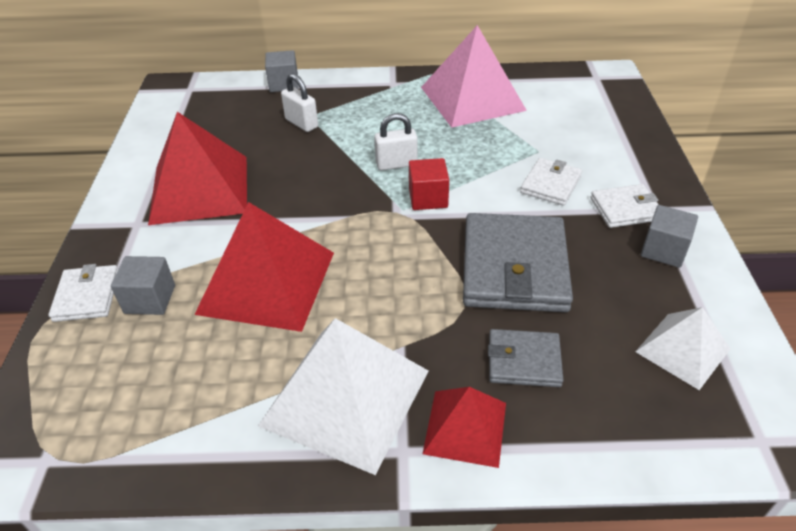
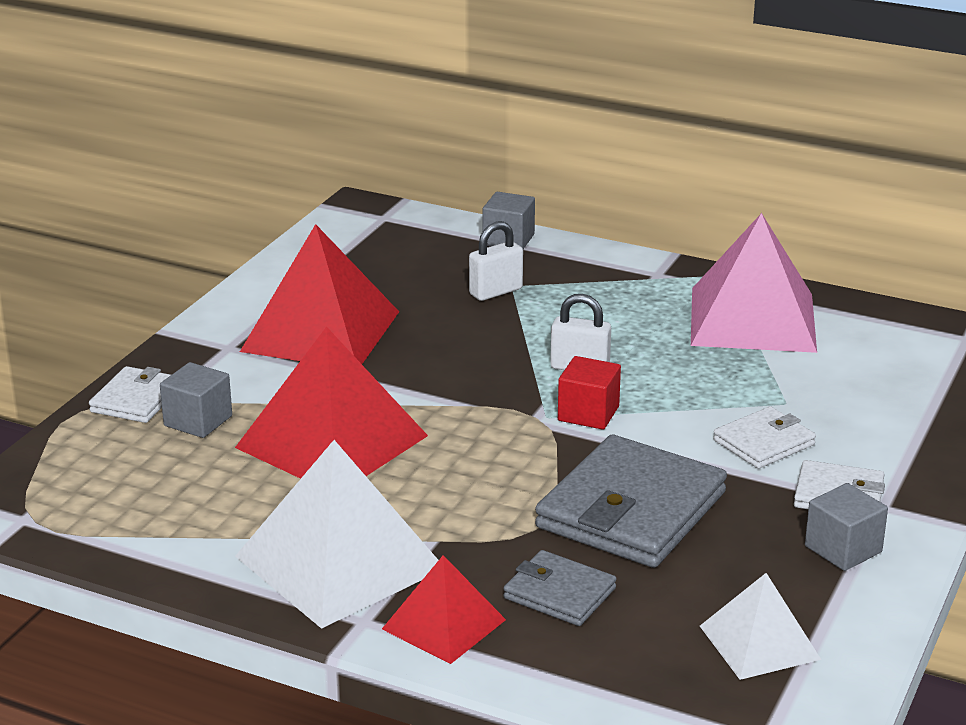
camera: 25 degrees right, 15 degrees down
(301, 123) = (495, 292): white padlock -> white padlock turned 75 degrees clockwise

